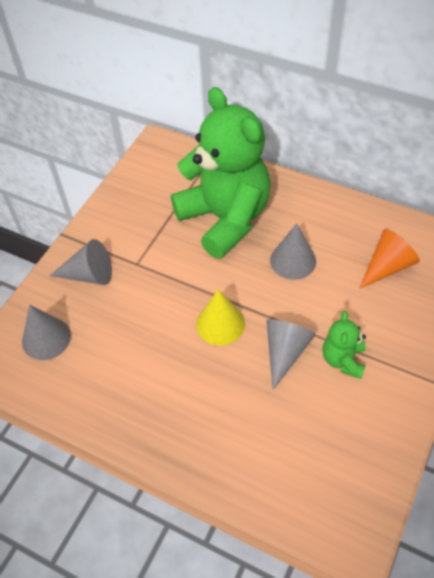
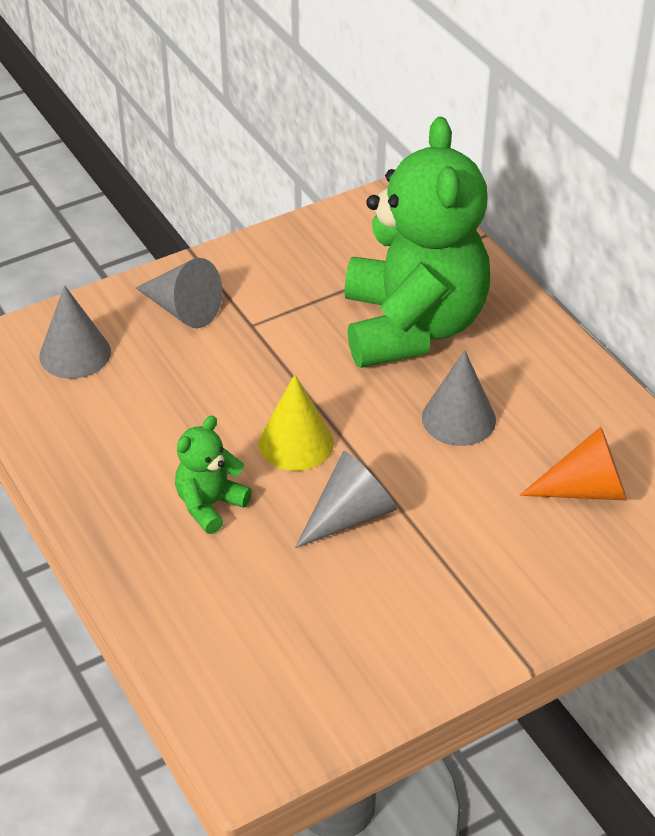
camera: 30 degrees right, 10 degrees down
(343, 360) = (418, 563): green teddy bear -> green teddy bear (210, 505)

